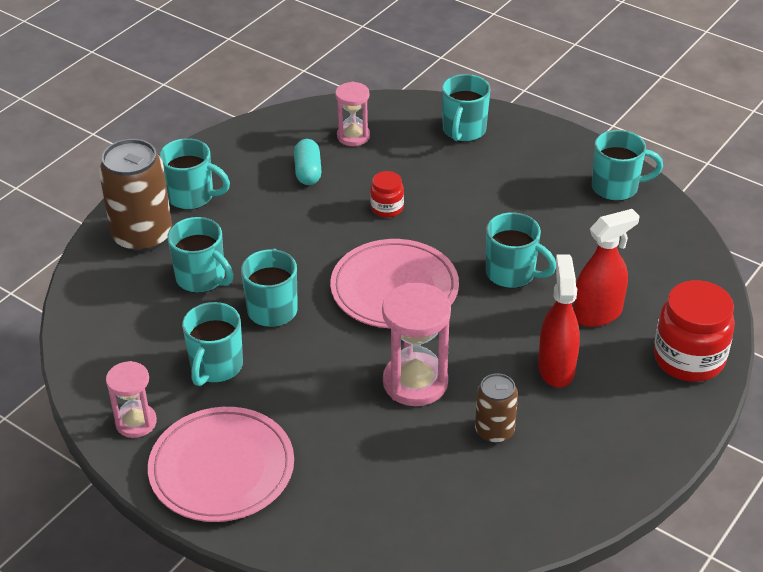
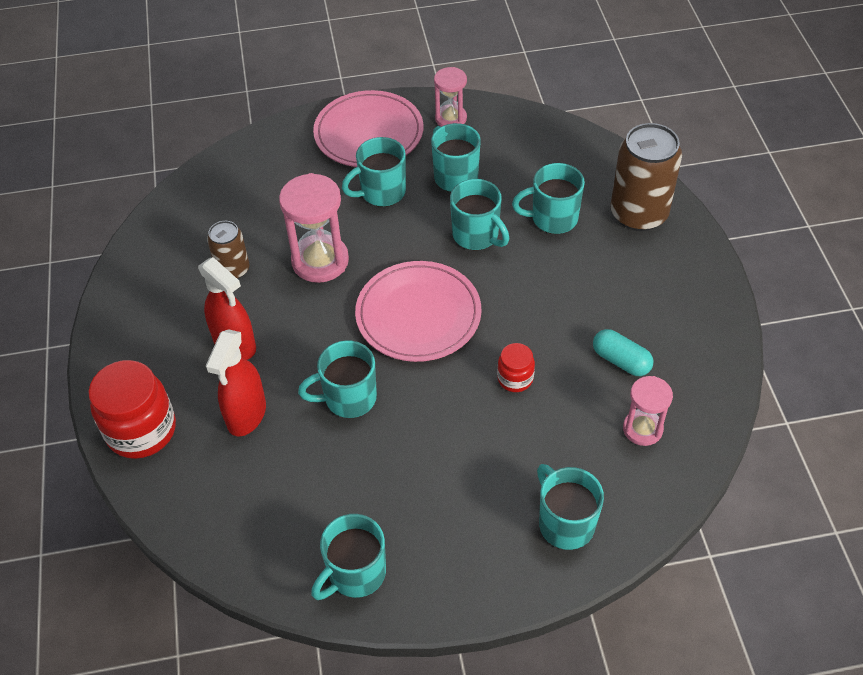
camera: 135 degrees right, 10 degrees up
(192, 196) = (661, 268): turquoise mug -> turquoise mug (381, 192)

